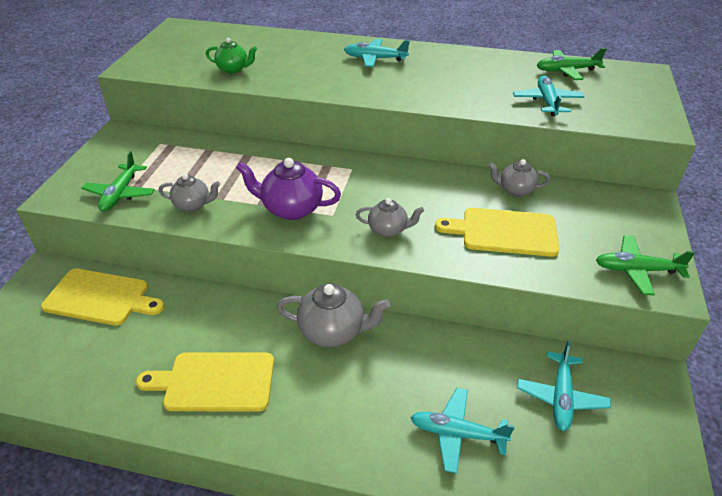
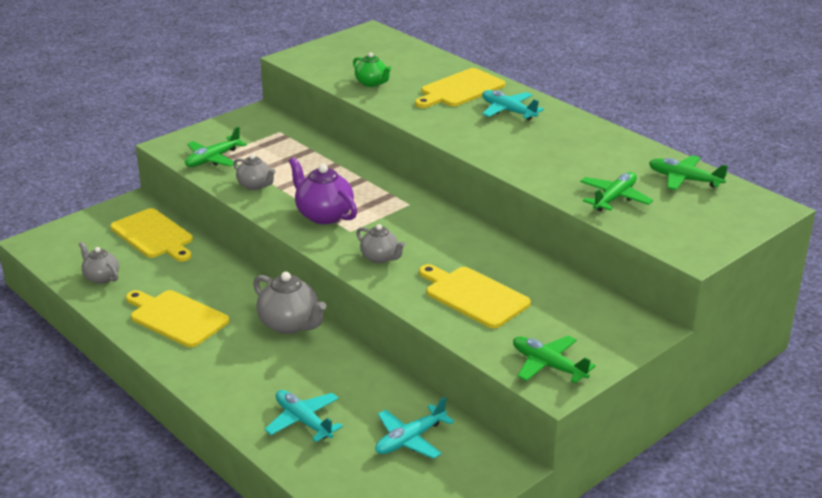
camera: 35 degrees right, 10 degrees down
(314, 53) = (460, 89): none -> yellow cutting board
(515, 190) = (531, 272): grey teapot -> grey teapot (101, 277)
(547, 102) = (614, 198): turquoise plane -> green plane

